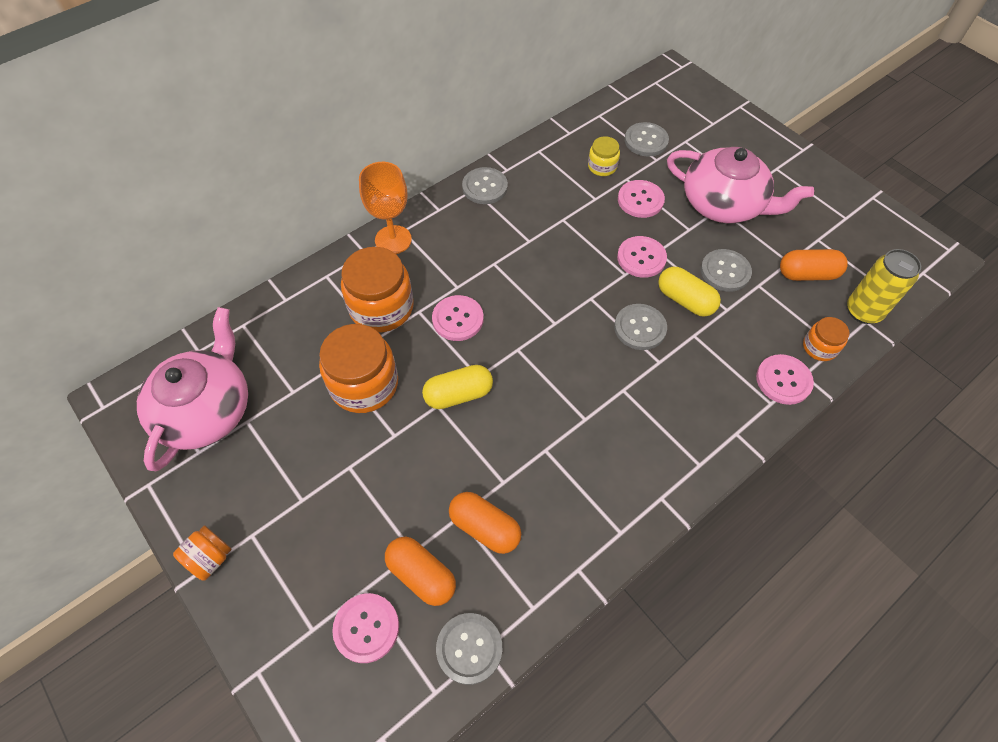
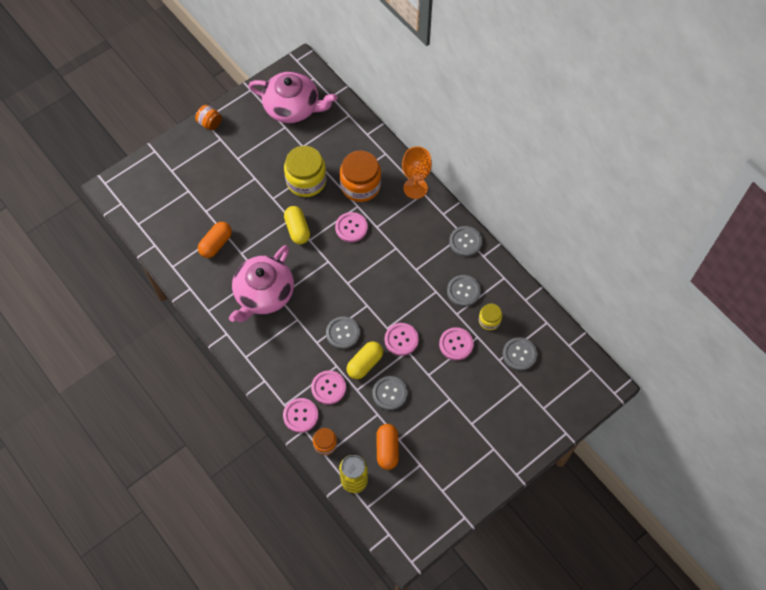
camera: 90 degrees right, 5 degrees up
(364, 384) = (306, 181): orange jar -> yellow jar
(366, 628) = (170, 193): pink button -> pink button (328, 388)
(421, 575) = (193, 215): orange capsule -> none
(469, 648) = (156, 238): grey button -> grey button (463, 291)
(723, 204) = (454, 402): pink teapot -> pink teapot (263, 293)

